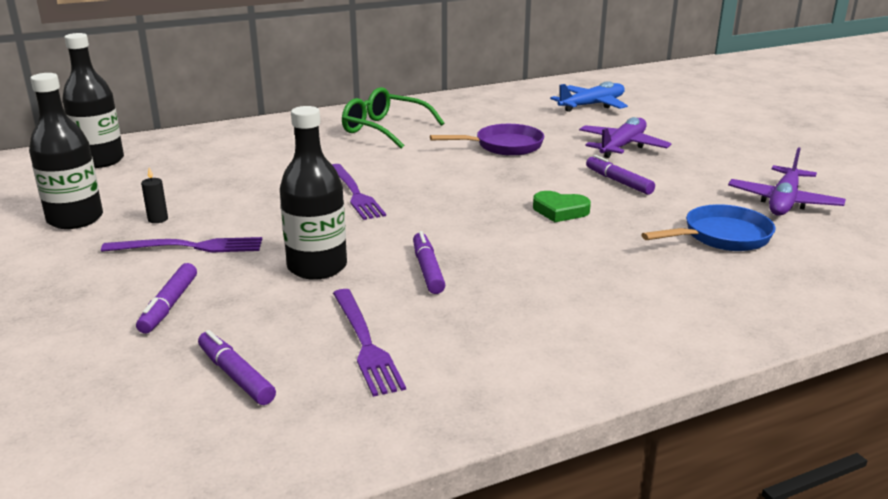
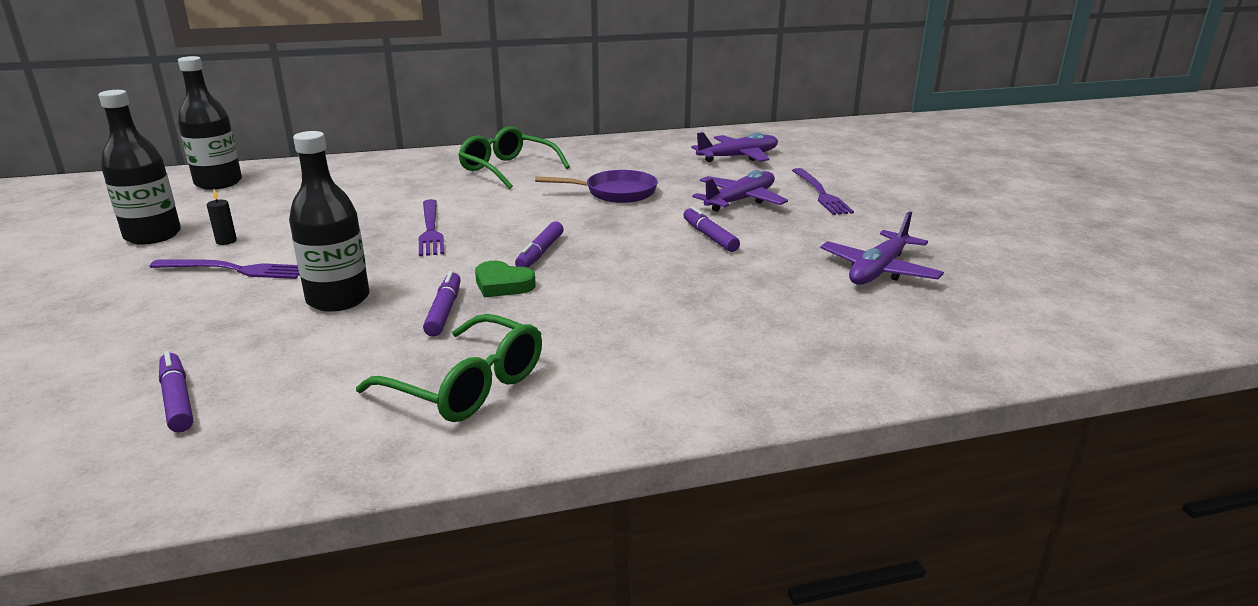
camera: 10 degrees right, 0 degrees up
(169, 305) = (171, 325): purple marker -> purple marker (540, 253)
(364, 343) = (325, 379): purple fork -> purple fork (820, 193)
(501, 336) = (467, 386): none -> green glasses
(560, 211) = (625, 262): green heart -> green heart (502, 284)
(592, 105) = (738, 157): blue plane -> purple plane
(721, 237) = (781, 302): blue pan -> none

